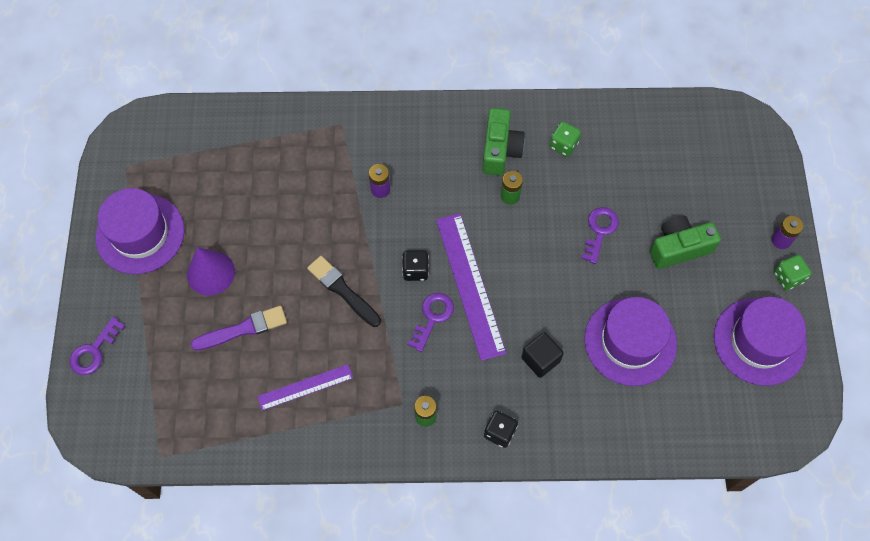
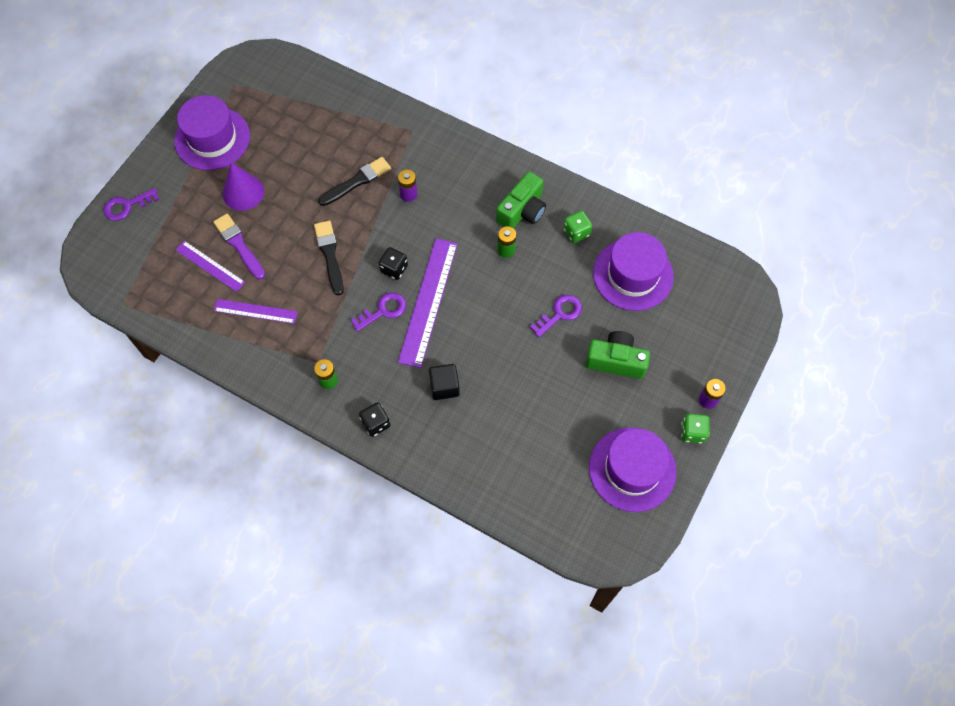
camera: 30 degrees right, 0 degrees up
(226, 366) = (210, 266): none -> purple ruler
(243, 329) = (239, 245): purple brush -> purple brush turned 135 degrees counterclockwise
(320, 203) = (357, 181): none -> black brush
(630, 341) = (525, 412): purple hat -> purple hat (633, 275)

